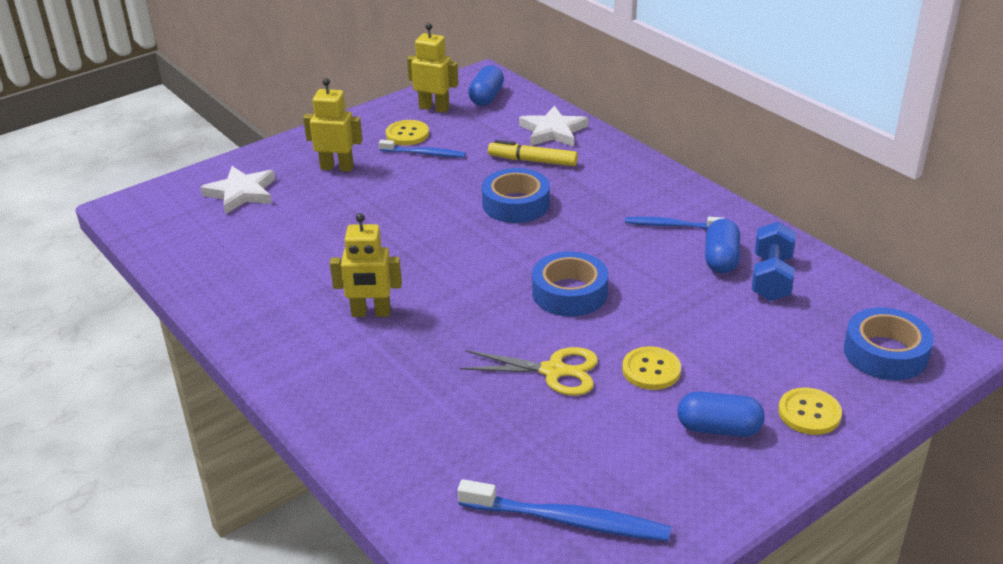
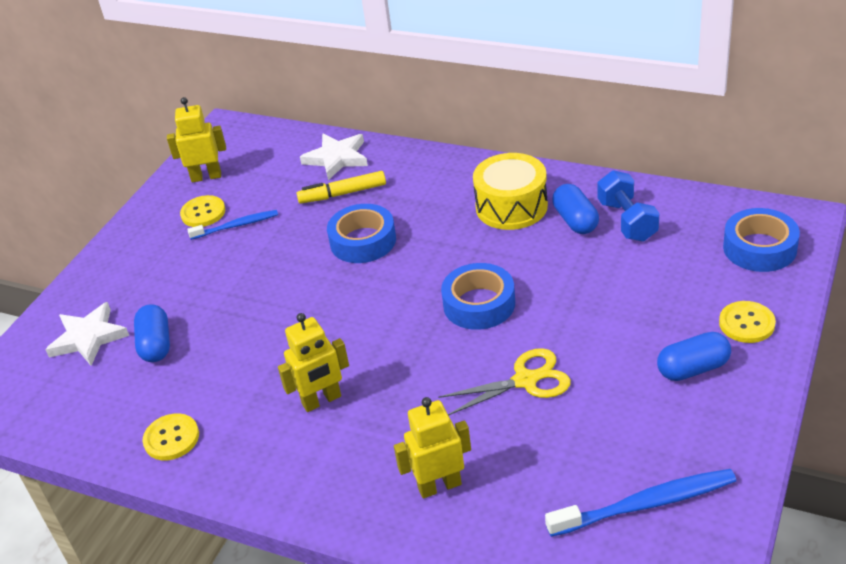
camera: 25 degrees left, 5 degrees up
(337, 167) = (163, 273): yellow robot -> yellow robot (439, 486)
(486, 97) = (247, 148): blue capsule -> blue capsule (156, 344)
(651, 370) = (601, 343): yellow button -> yellow button (171, 438)
(671, 225) = (511, 207): blue toothbrush -> yellow drum

